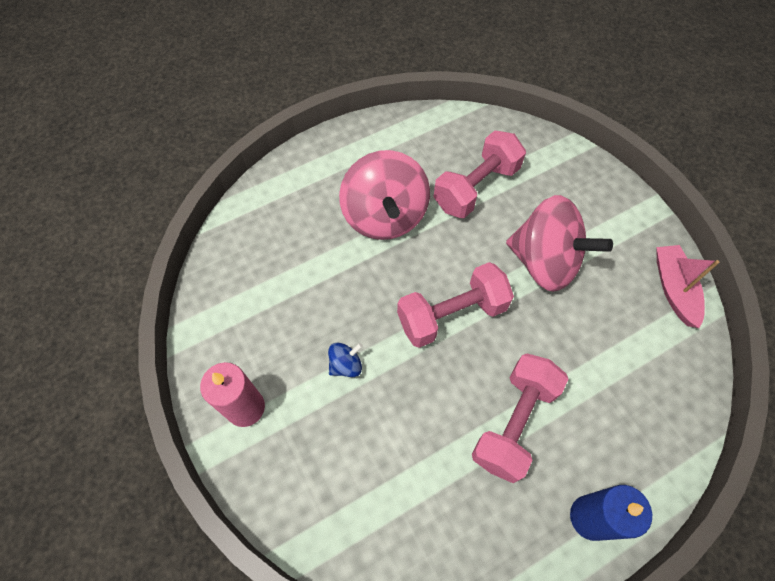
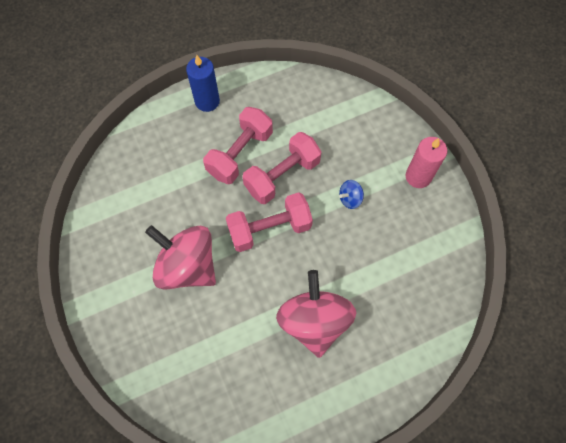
camera: 175 degrees left, 5 degrees up
(476, 188) = (228, 345): pink dumbbell -> pink dumbbell (282, 175)
(673, 289) = (95, 235): pink boat -> none

